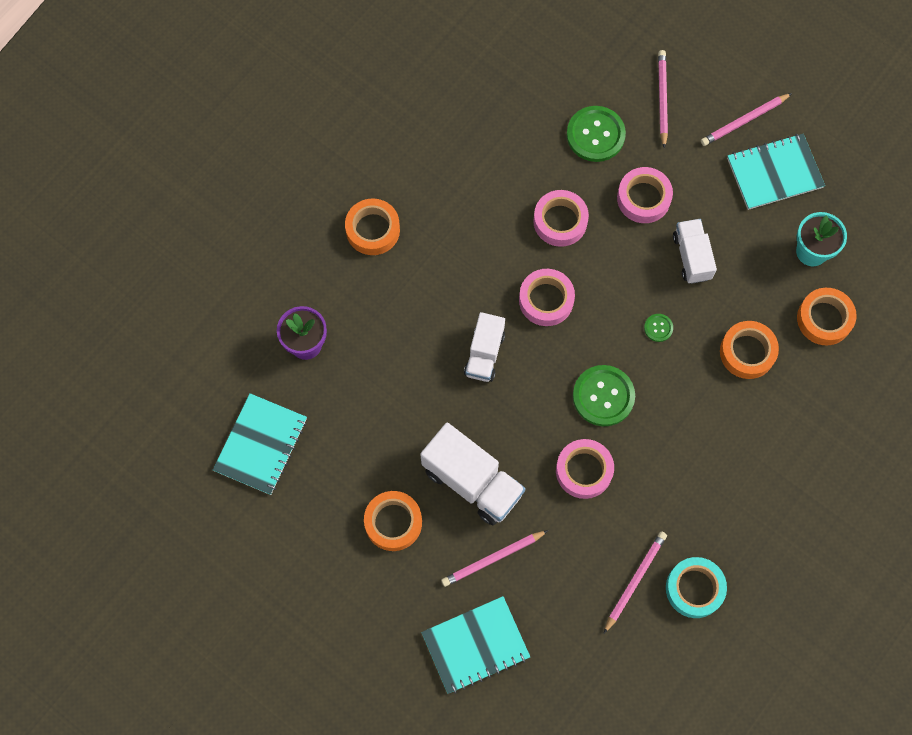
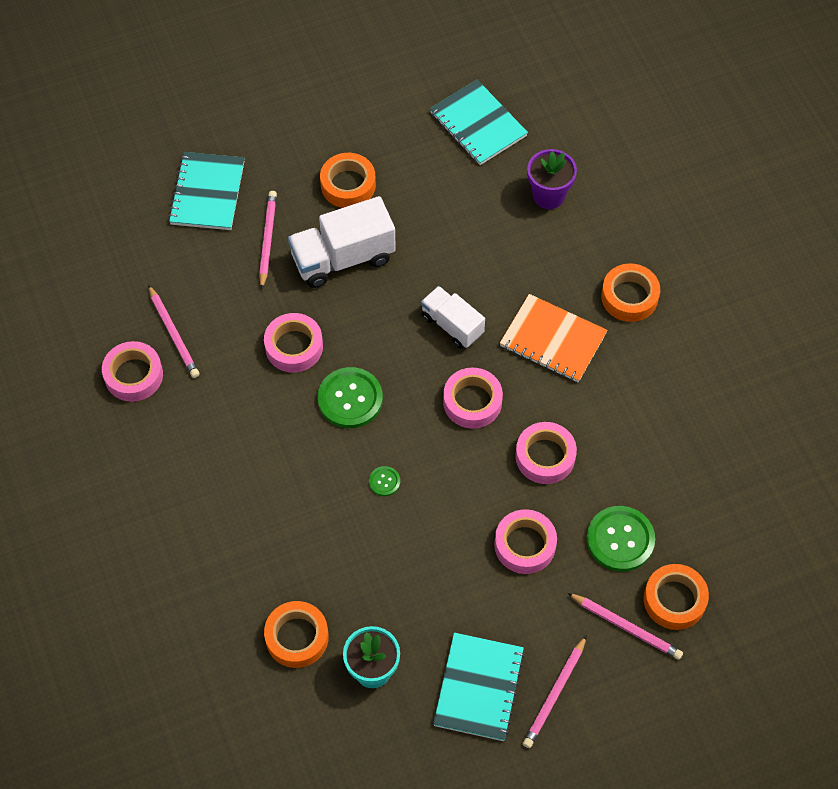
camera: 120 degrees right, 10 degrees down
(450, 268) = (553, 340): none -> orange notebook
(691, 257) = (437, 553): white truck -> none
(694, 589) = (133, 375): turquoise tape -> pink tape
(744, 121) = (555, 694): pink pencil -> pink pencil turned 150 degrees counterclockwise
(747, 352) = (310, 546): orange tape -> orange tape (674, 600)

